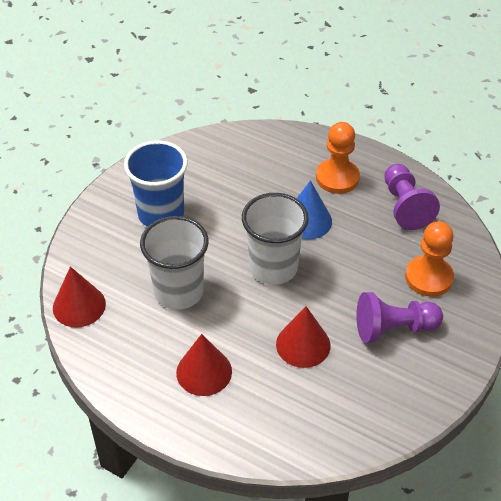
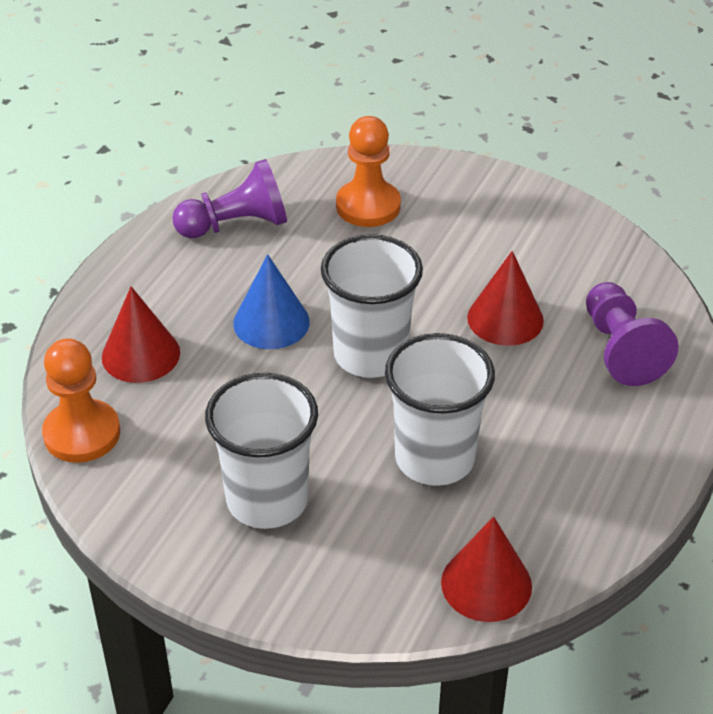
camera: 95 degrees left, 5 degrees down
(161, 214) = (267, 500): blue cup -> white cup
(204, 372) = (576, 416): red cone -> red cone (141, 354)
(337, 178) = (177, 293): orange pawn -> orange pawn (82, 433)
(394, 328) = (460, 237): purple pawn -> purple pawn (621, 349)

